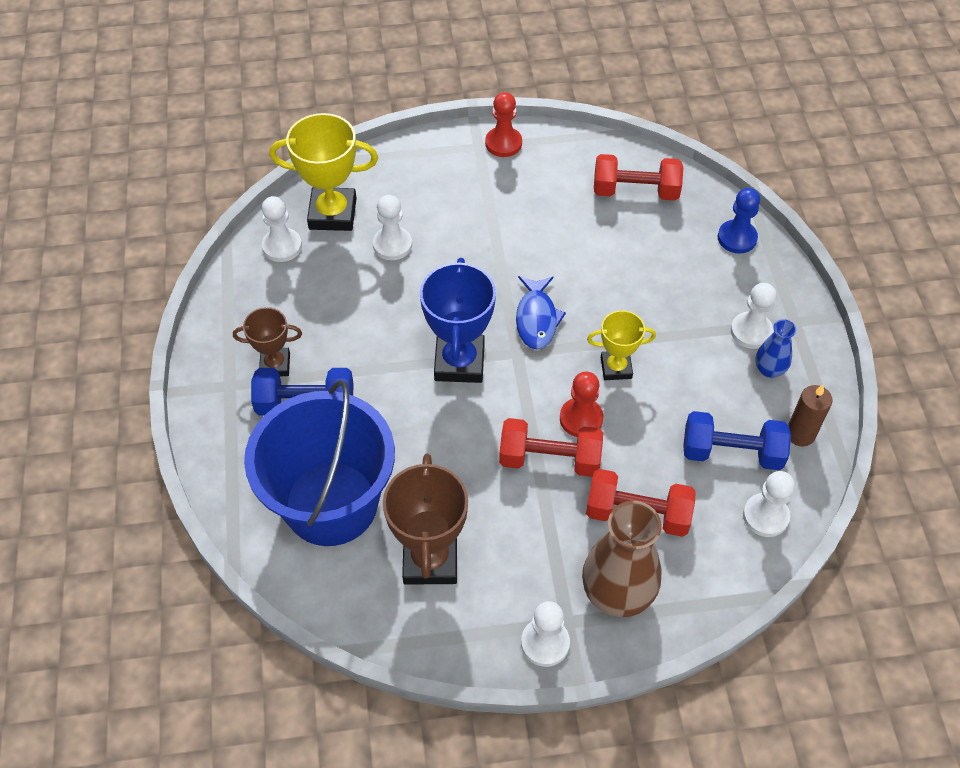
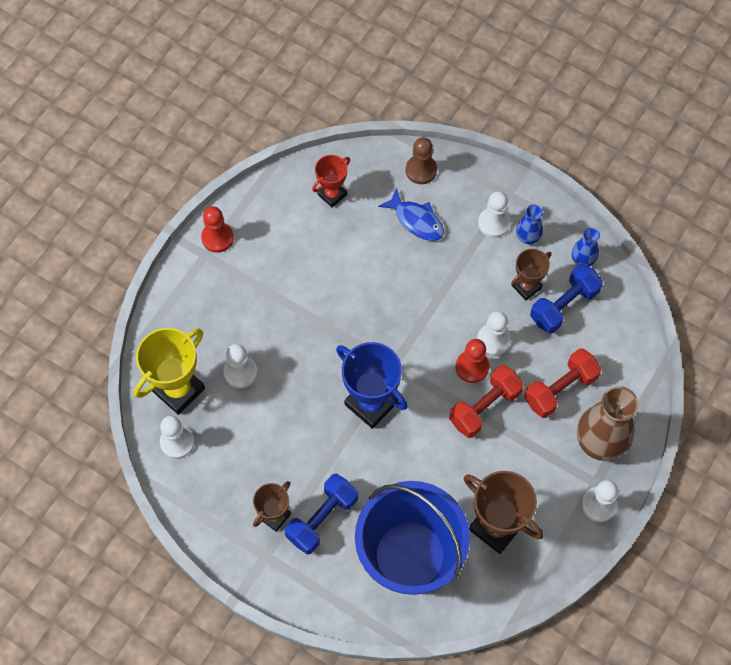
camera: 50 degrees left, 10 degrees up
(536, 319) = (378, 333): blue fish -> blue fish (416, 220)
(616, 368) = (453, 318): yellow trophy -> none
(635, 191) = (332, 194): red dumbbell -> red trophy
(716, 405) = (526, 287): none -> brown trophy
(737, 238) = (421, 170): blue pawn -> brown pawn
(765, 516) = (617, 324): white pawn -> white pawn (493, 340)
(800, 434) = (582, 259): brown candle -> blue vase

